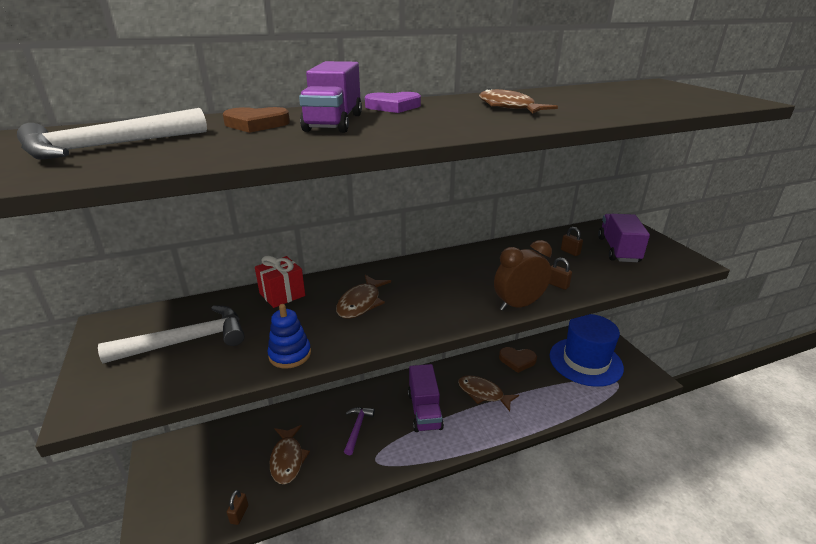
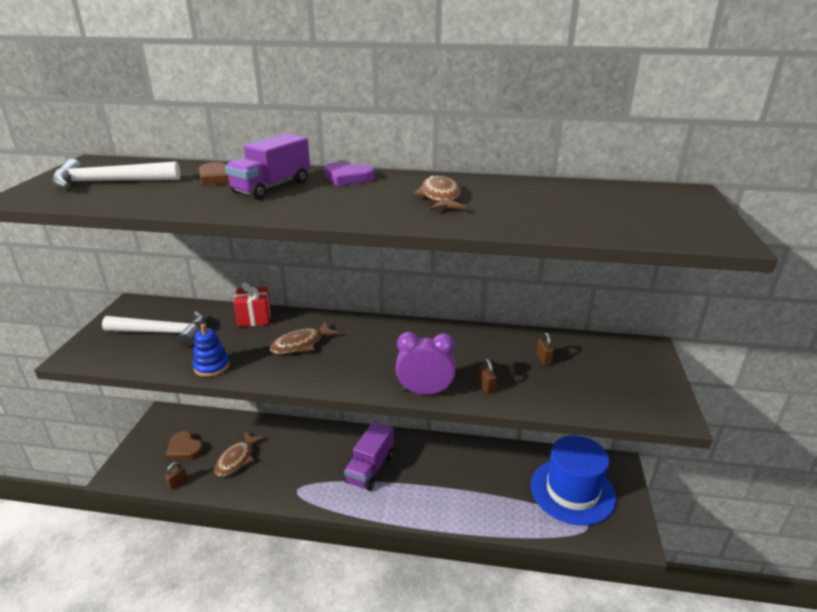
camera: 30 degrees right, 0 degrees up
(357, 428) = (304, 459): purple hammer -> none
(483, 393) = (435, 476): brown fish -> none
(517, 360) = (498, 460): brown heart -> brown heart (184, 449)
(518, 305) = (425, 392): brown clock -> purple clock
(618, 250) = (601, 374): purple truck -> none

